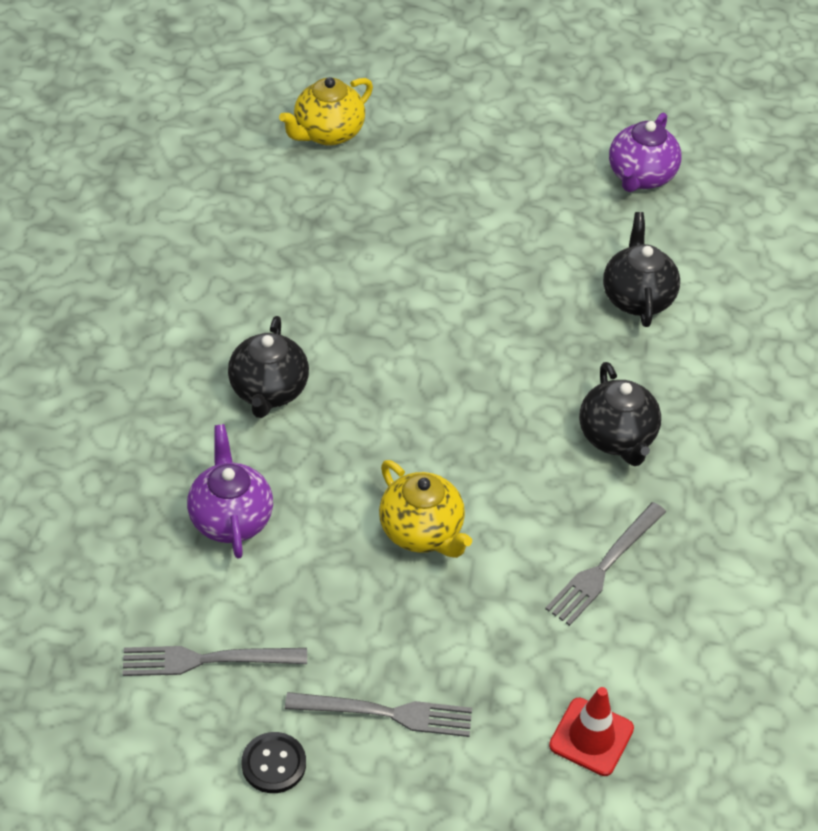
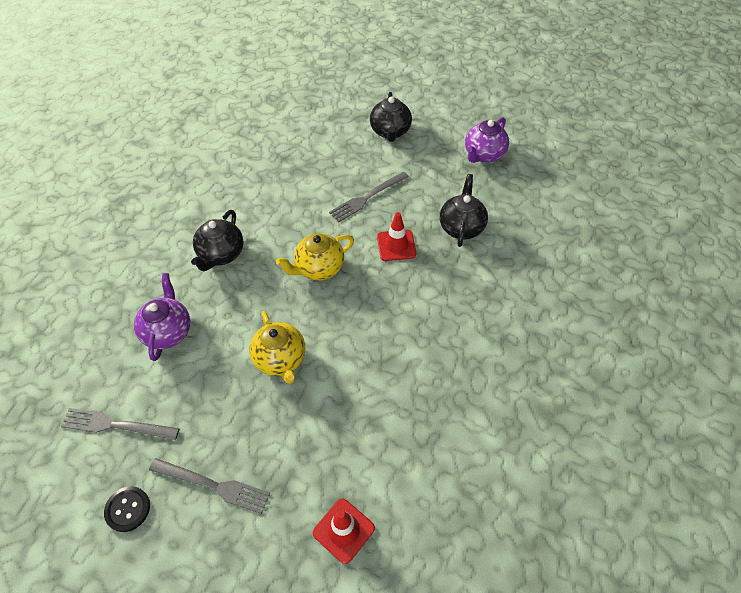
camera: 15 degrees right, 5 degrees up
(327, 133) = (310, 110): yellow teapot -> yellow teapot (318, 268)
(544, 339) = (396, 245): none -> red traffic cone
(604, 566) = (390, 403): grey fork -> grey fork (367, 197)
(617, 438) = (423, 315): black teapot -> black teapot (390, 132)

